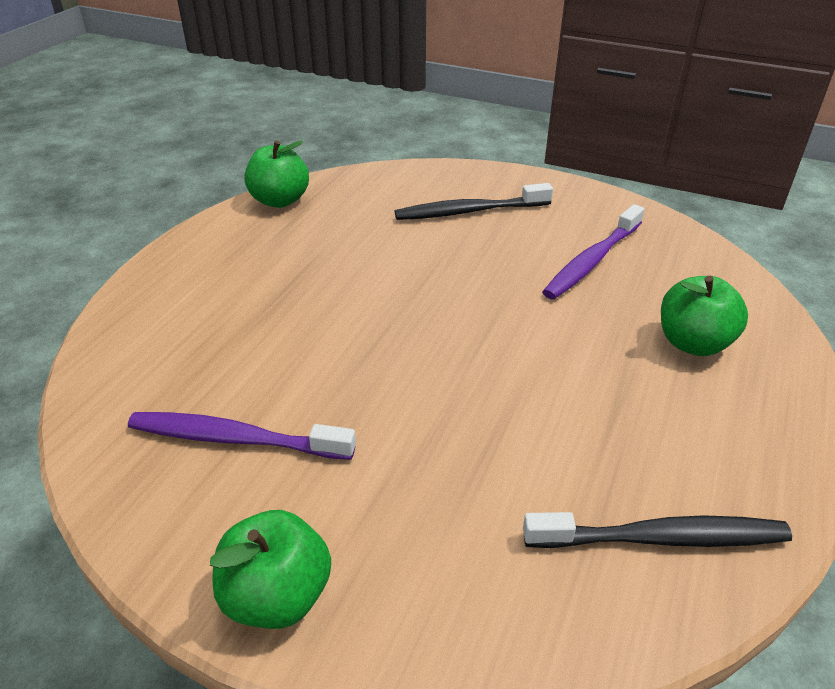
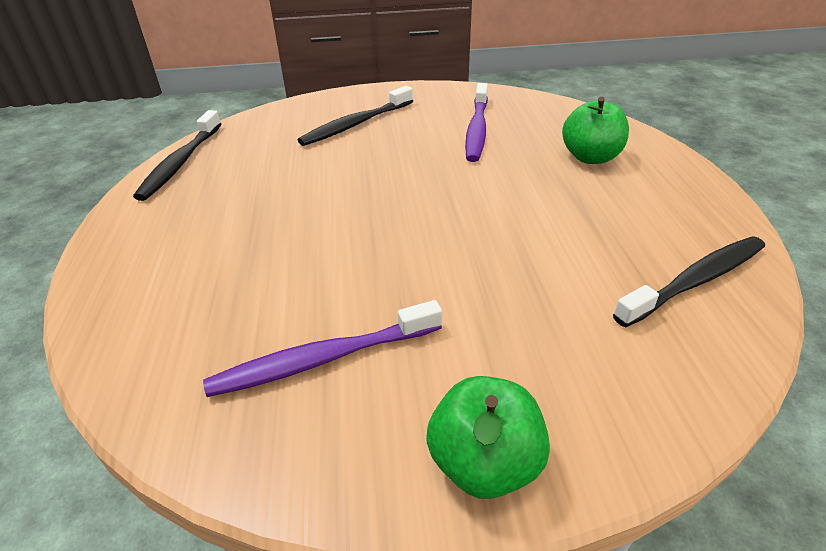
camera: 30 degrees left, 0 degrees up
(280, 200) = (181, 162): green apple -> black toothbrush

